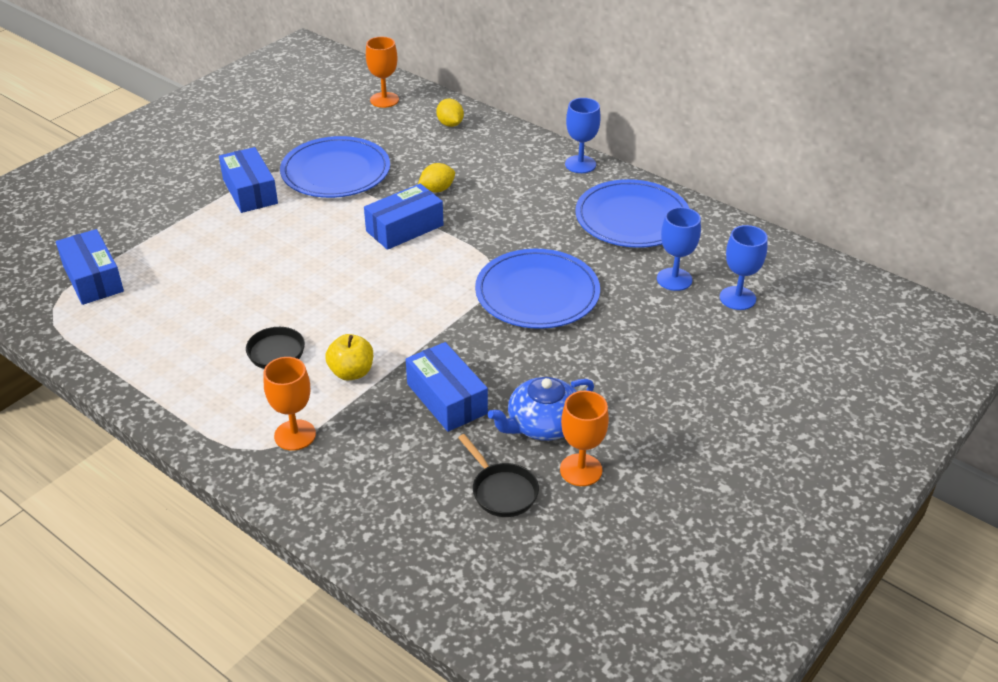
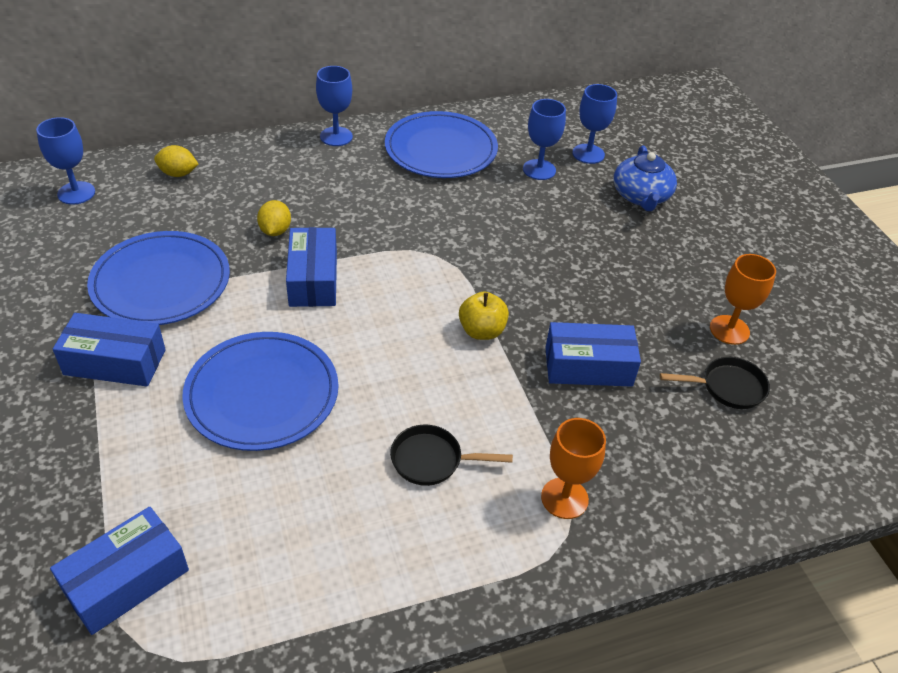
camera: 60 degrees left, 5 degrees up
(93, 278) = (126, 580): blue box -> blue box turned 45 degrees counterclockwise
(351, 372) = (502, 415): yellow apple -> yellow apple (482, 331)
(384, 100) = (76, 193): orange goblet -> blue goblet
(537, 293) = (491, 246): blue plate -> blue plate (262, 394)
(542, 424) = (662, 325): blue teapot -> blue teapot (641, 196)

